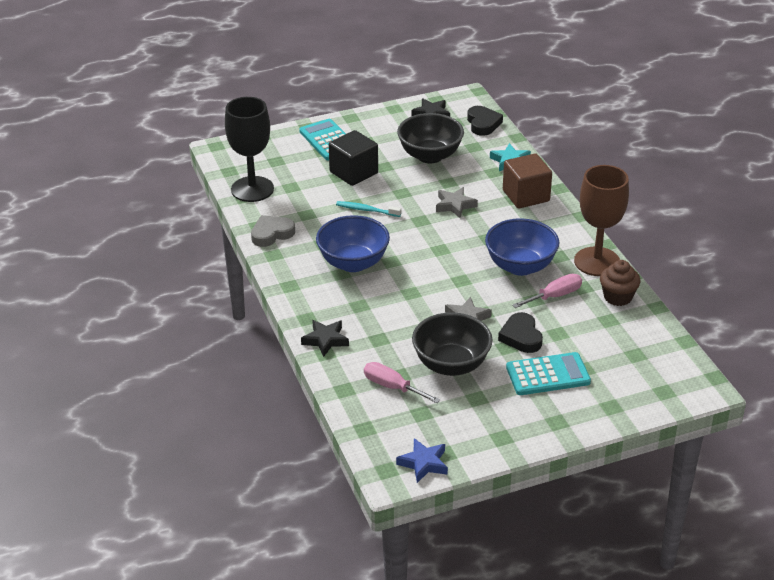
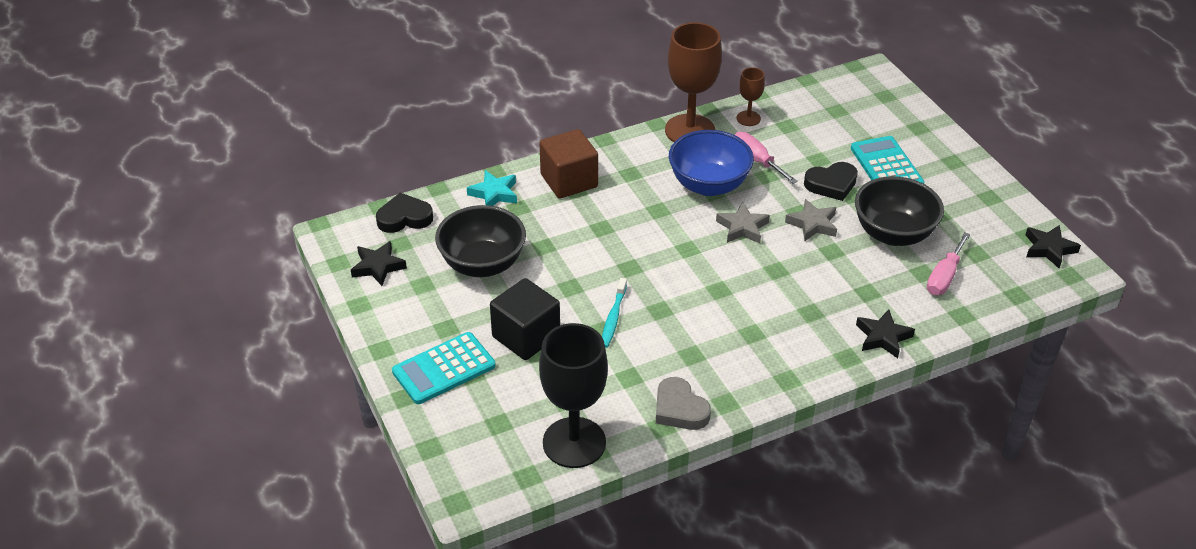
camera: 95 degrees left, 5 degrees up
(353, 263) = (729, 323): blue bowl -> none
(423, 463) = (1049, 249): blue star -> black star
(455, 205) = (594, 239): grey star -> grey star (742, 227)
(617, 297) = (748, 118): brown cupcake -> brown goblet

